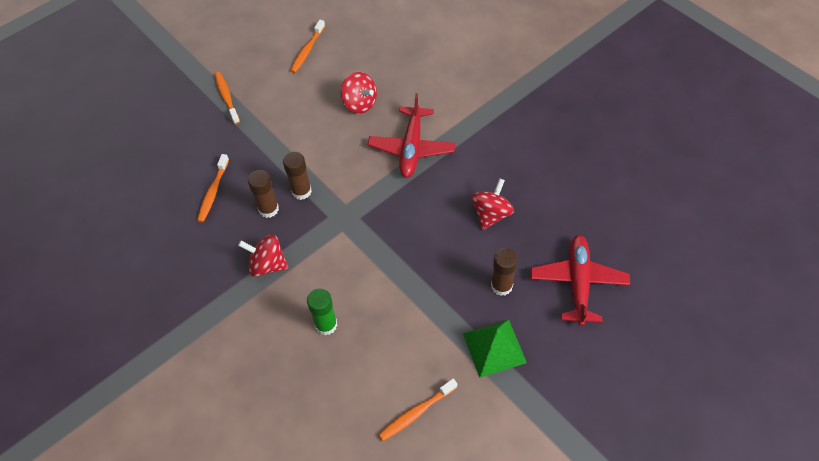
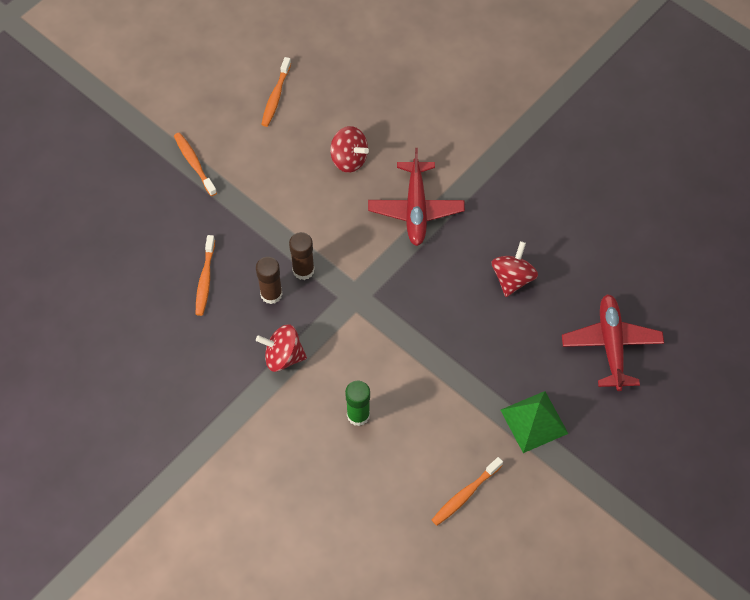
camera: 10 degrees left, 5 degrees up
(501, 286) = (533, 356): brown glue stick -> none

